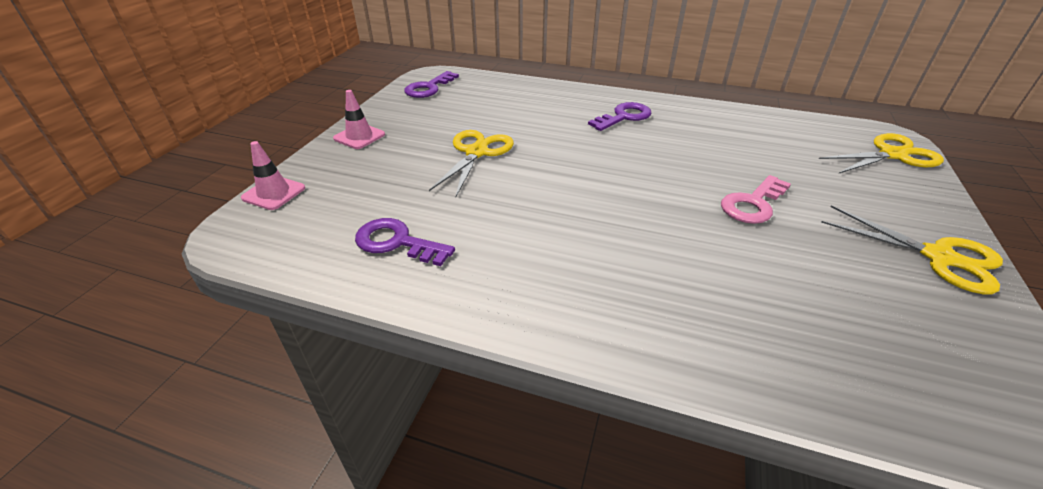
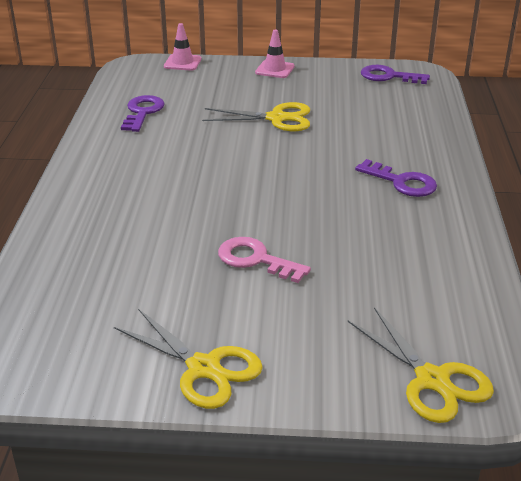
camera: 75 degrees right, 5 degrees down
(938, 257) = (204, 368): yellow scissors -> yellow scissors turned 75 degrees counterclockwise

